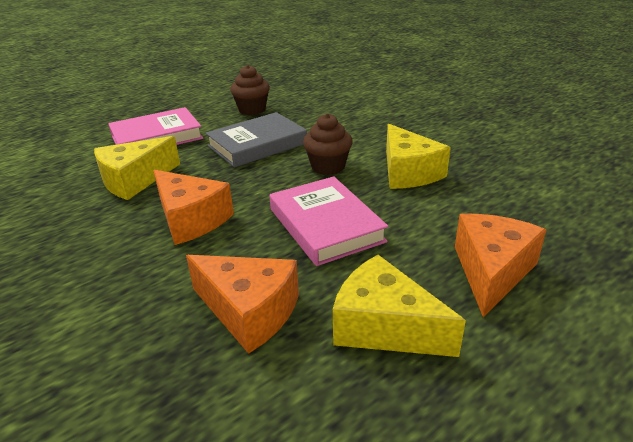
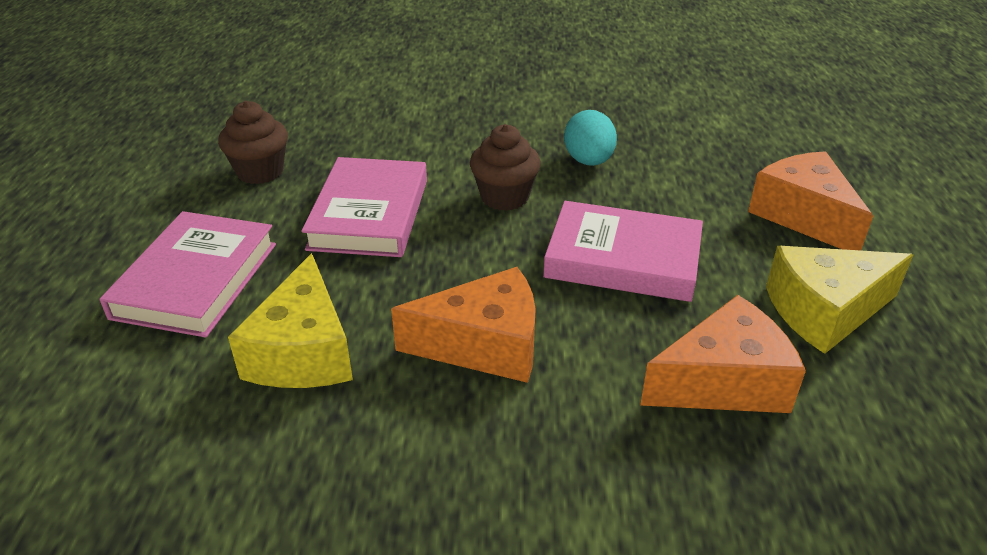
camera: 50 degrees left, 5 degrees up
(257, 144) = (369, 214): grey book -> pink book
(408, 172) = (588, 161): yellow cheese -> turquoise egg

